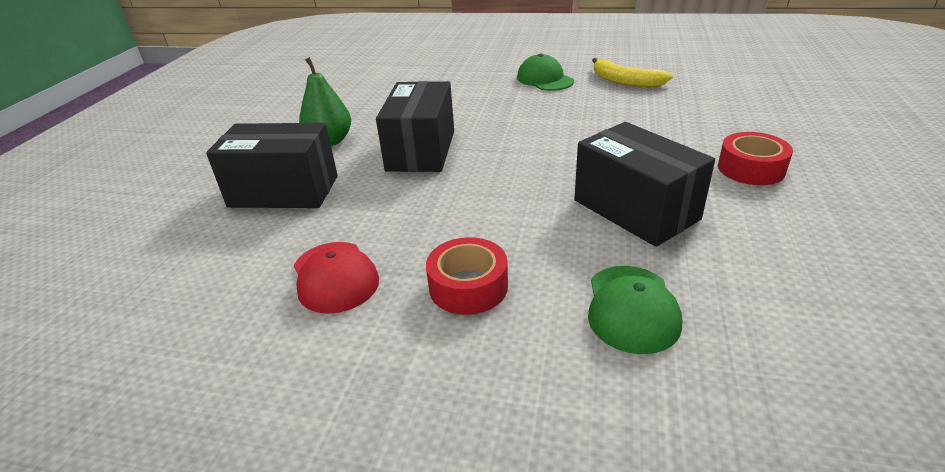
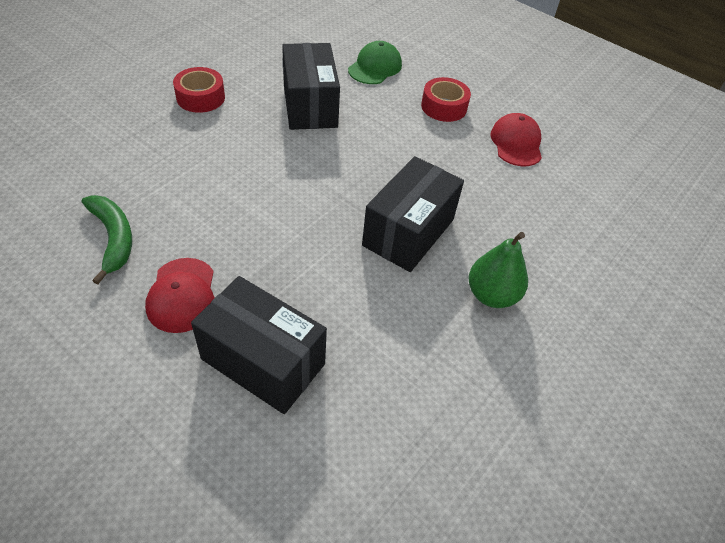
camera: 160 degrees left, 15 degrees up
(284, 191) = (545, 236): black box -> black box (263, 361)
(545, 79) = (182, 295): green cap -> red cap
(625, 81) = (113, 239): yellow banana -> green banana

